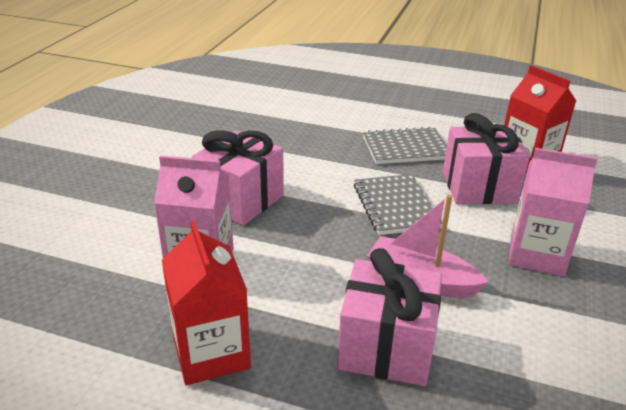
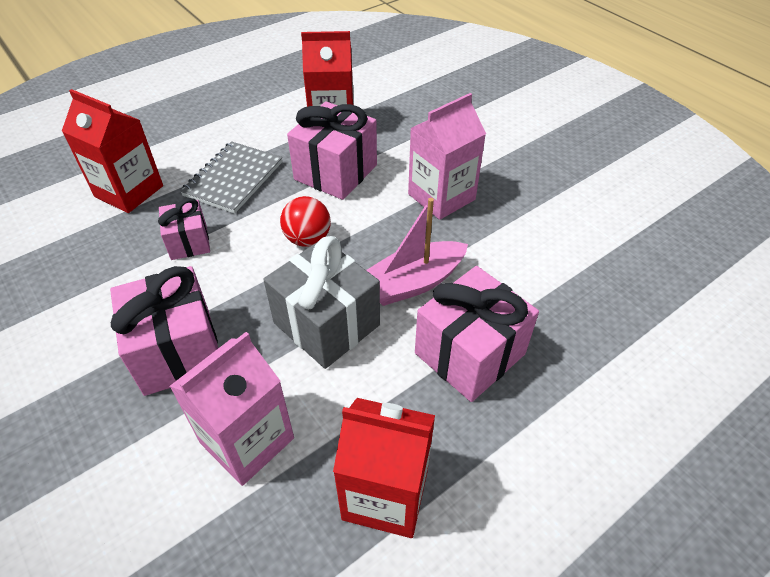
camera: 55 degrees left, 15 degrees up
(328, 160) = (189, 242): none -> pink gift
(329, 252) = (326, 324): none -> grey gift
(340, 118) = (129, 191): none -> red carton
(395, 206) = (308, 239): grey notebook -> red ball

